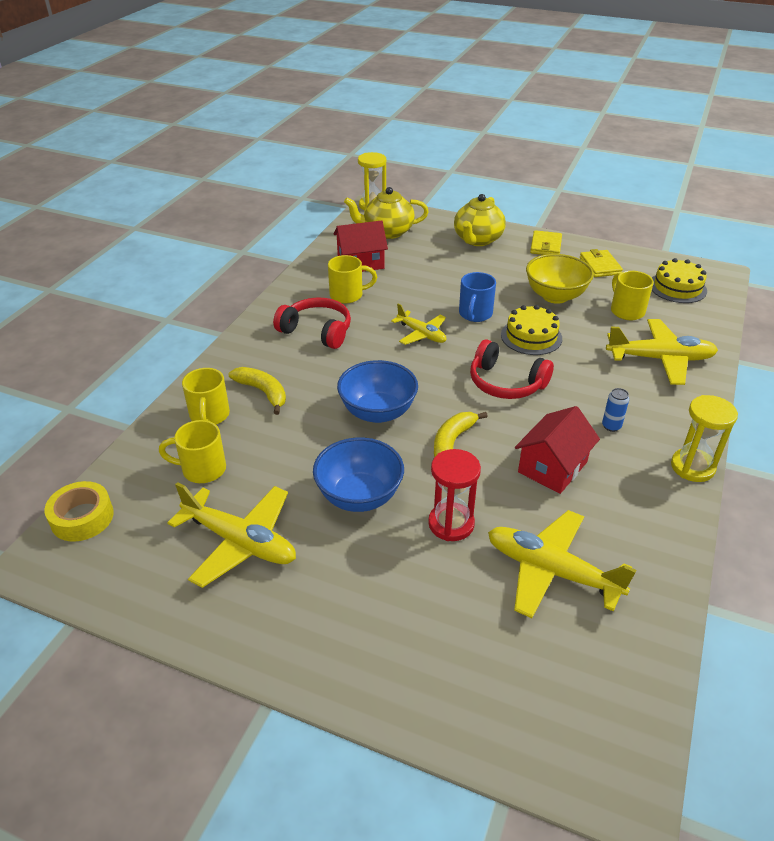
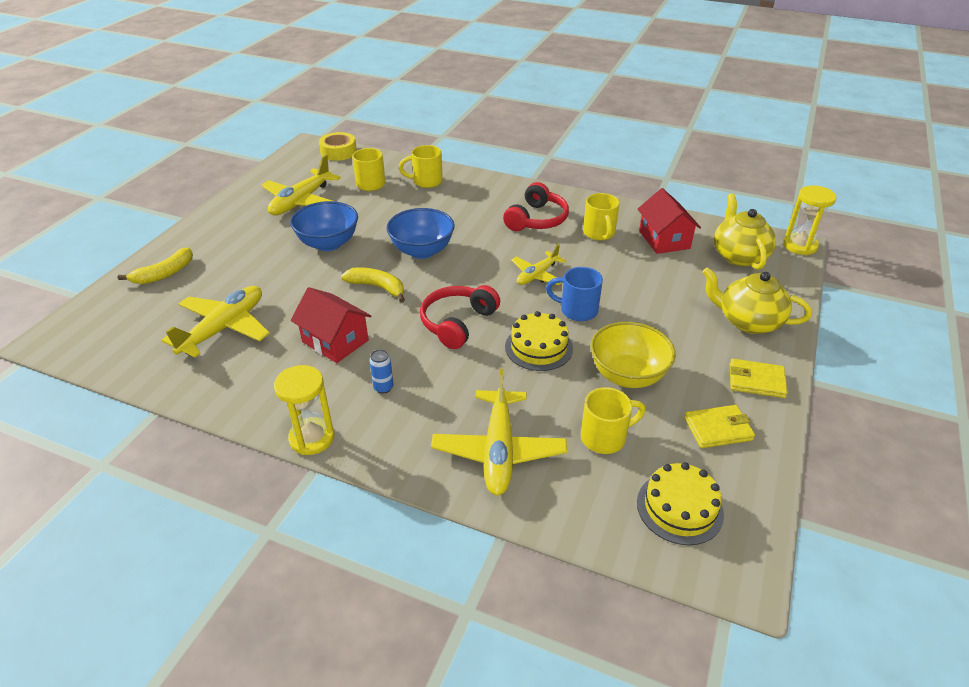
camera: 90 degrees right, 0 degrees up
(263, 392) = (452, 200): yellow banana -> yellow banana (164, 274)
(451, 524) = (288, 283): red hourglass -> none

